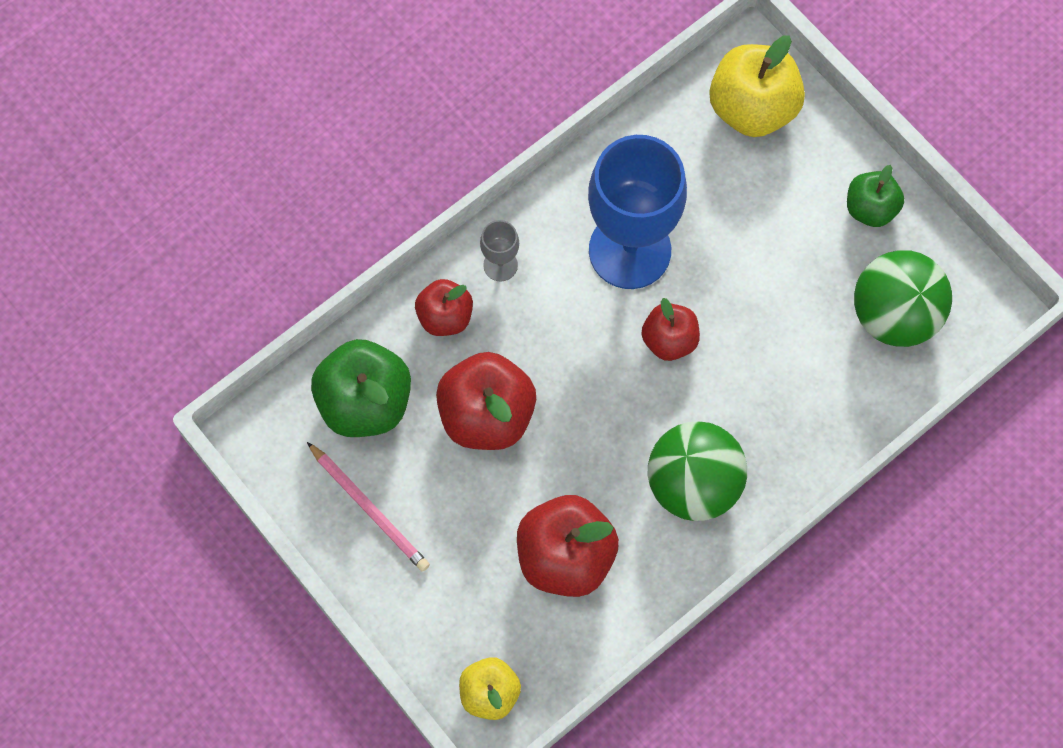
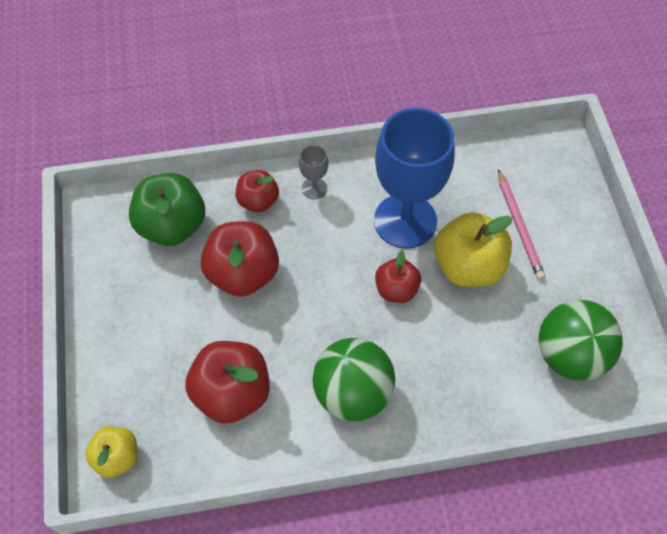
camera: 30 degrees right, 10 degrees down
(369, 508) = (128, 291): pink pencil -> pink pencil (519, 226)
(752, 108) = (543, 175): yellow apple -> yellow apple (468, 266)
(870, 208) = (592, 276): green apple -> none

